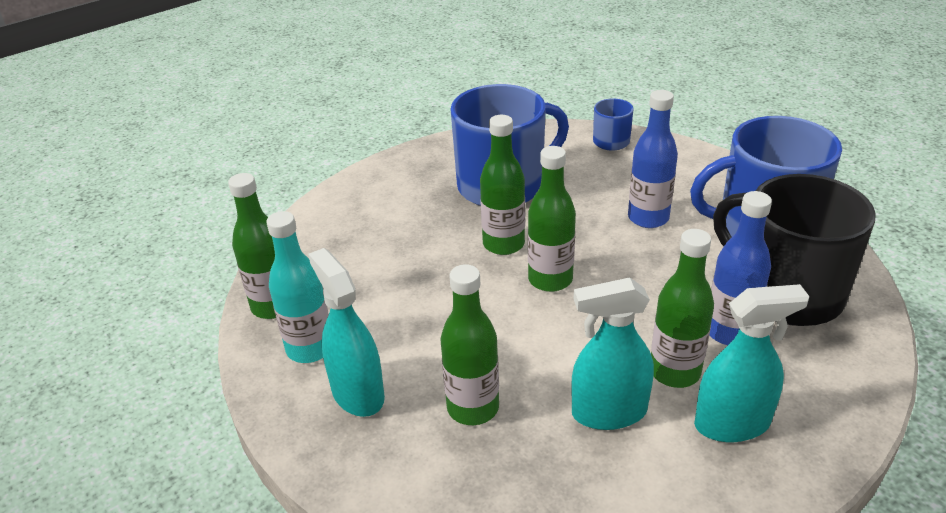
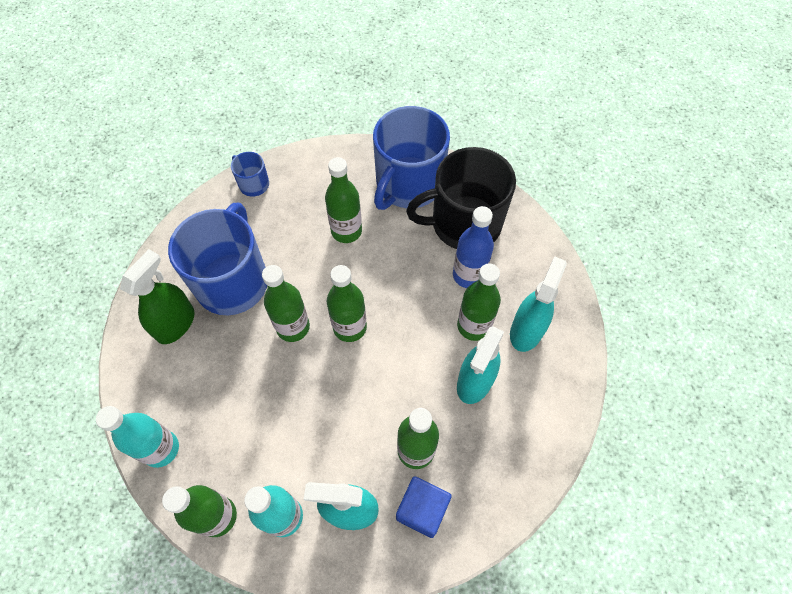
camera: 55 degrees left, 25 degrees up
(305, 238) = (161, 449): none -> turquoise bottle
(411, 453) = (422, 510): none -> blue cube
(424, 180) = (176, 324): none -> green spray bottle
(648, 218) = (346, 231): blue bottle -> green bottle

